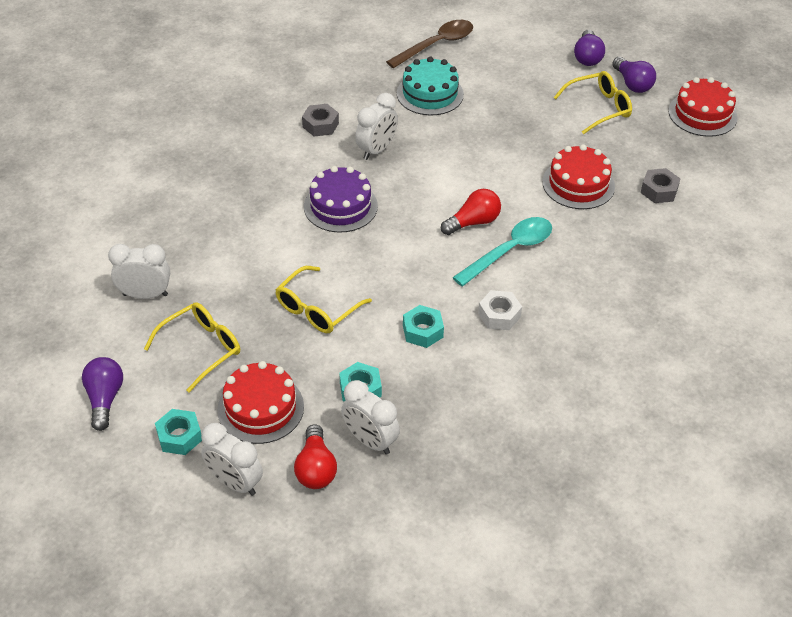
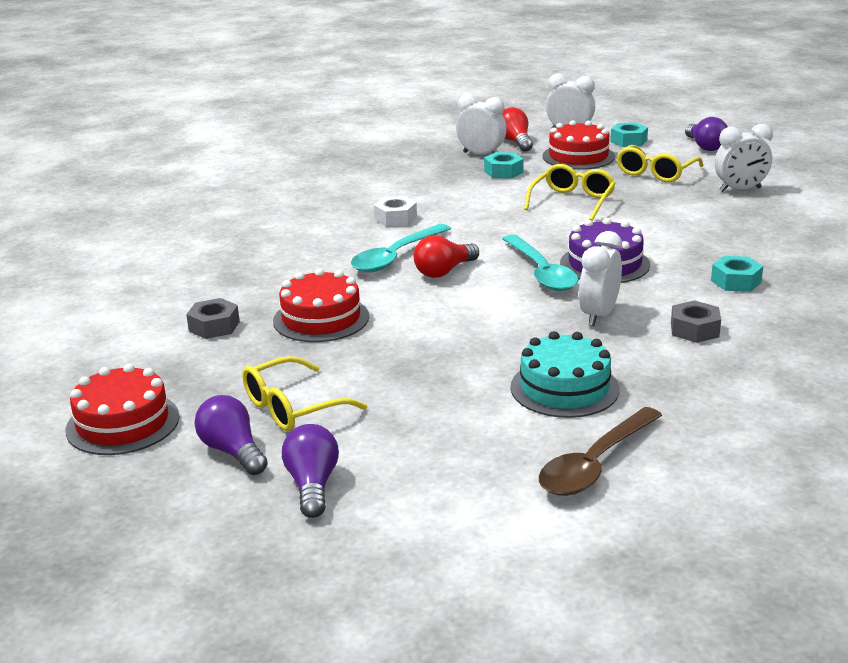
camera: 170 degrees right, 20 degrees down
(395, 205) = (541, 272): none -> turquoise spoon
(422, 331) = (465, 202): turquoise nut -> turquoise nut (736, 281)

